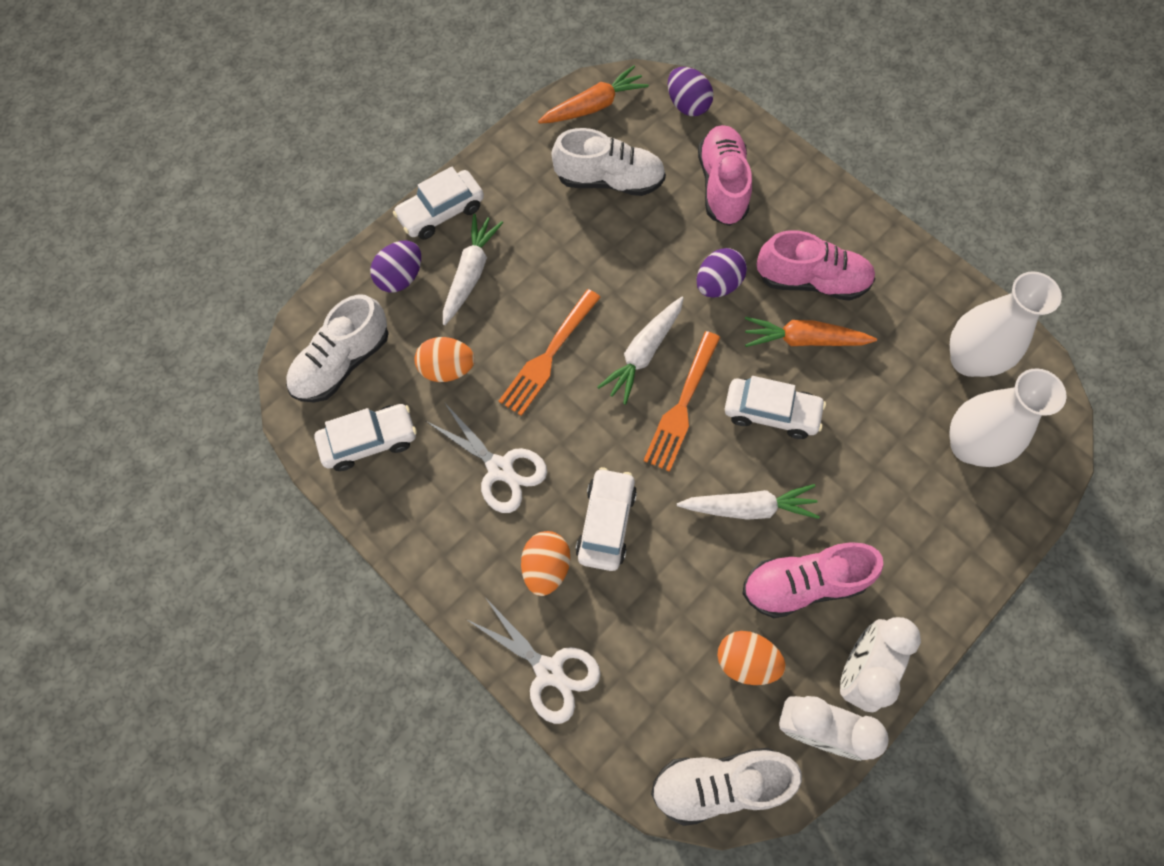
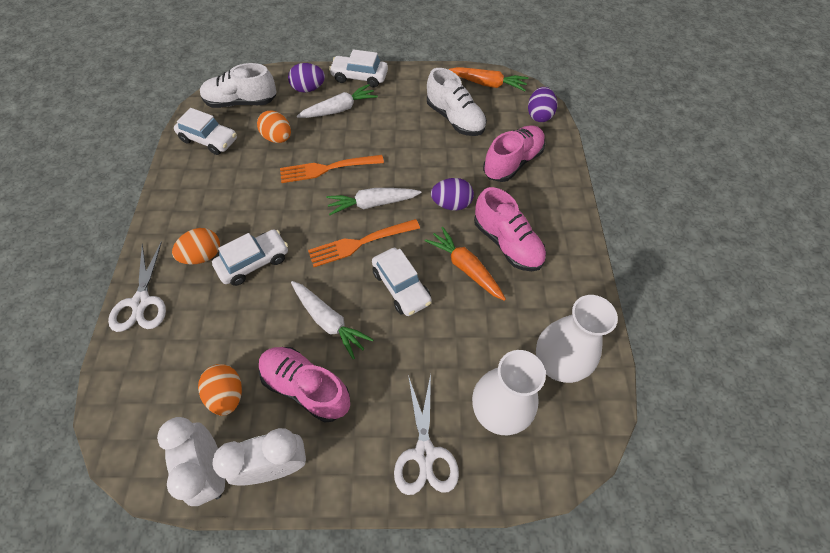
camera: 45 degrees right, 10 degrees down
(500, 468) = (243, 196): white scissors -> white scissors (425, 453)
(719, 783) = (133, 441): white shoe -> none

